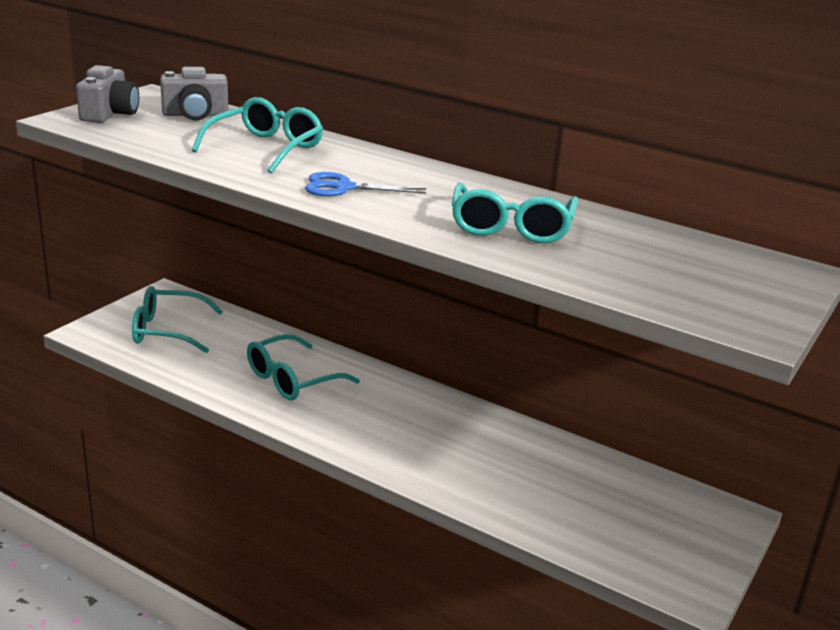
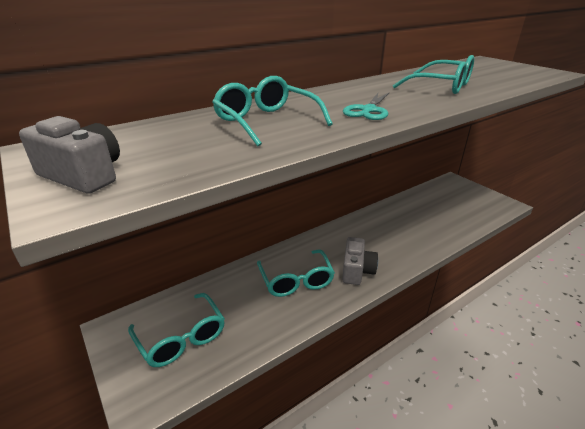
camera: 65 degrees left, 5 degrees up
(167, 330) = (181, 338): turquoise glasses -> turquoise glasses turned 60 degrees counterclockwise
(195, 115) = (144, 136): grey camera -> grey camera (357, 270)
(344, 188) = (368, 110): blue scissors -> turquoise scissors

